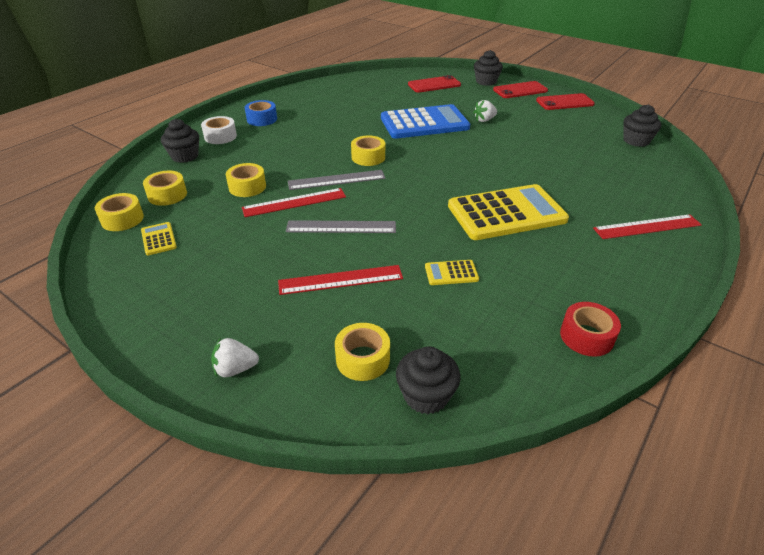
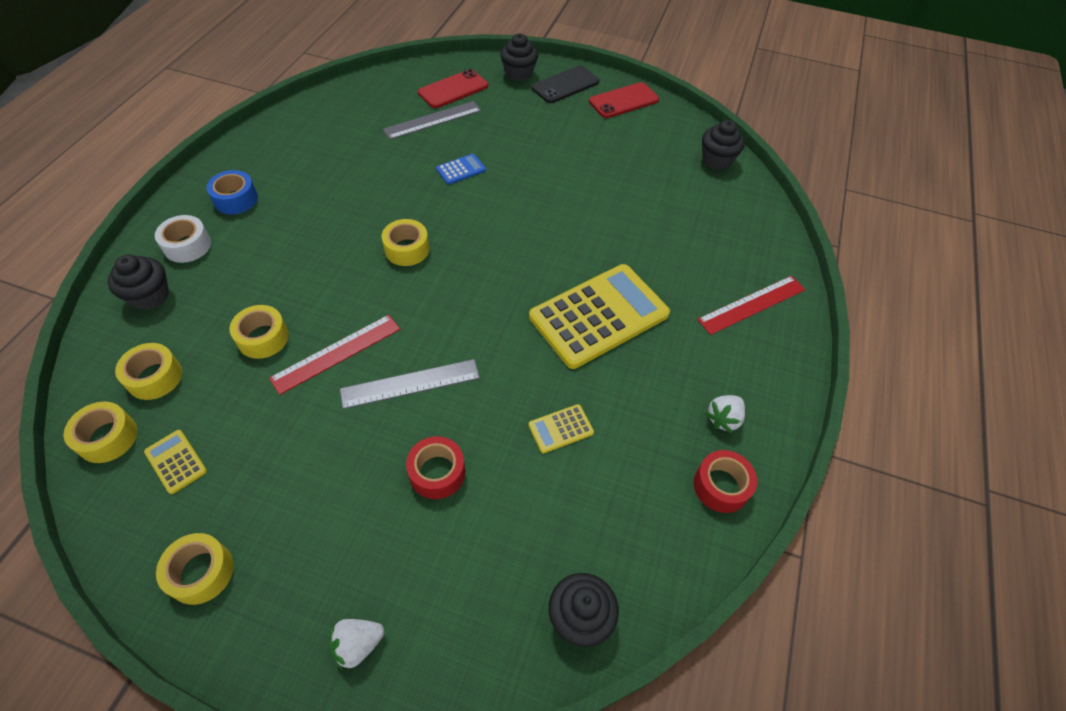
camera: 20 degrees left, 15 degrees up
(336, 180) = (378, 300): grey ruler -> grey ruler (433, 120)
(341, 280) = (437, 472): red ruler -> red tape
(362, 359) = (498, 586): yellow tape -> yellow tape (201, 572)
(424, 123) = (461, 170): blue calculator -> blue calculator, size x0.41
(484, 120) = (535, 151): white strawberry -> white strawberry (723, 419)
(520, 90) = (565, 85): red phone -> black phone

